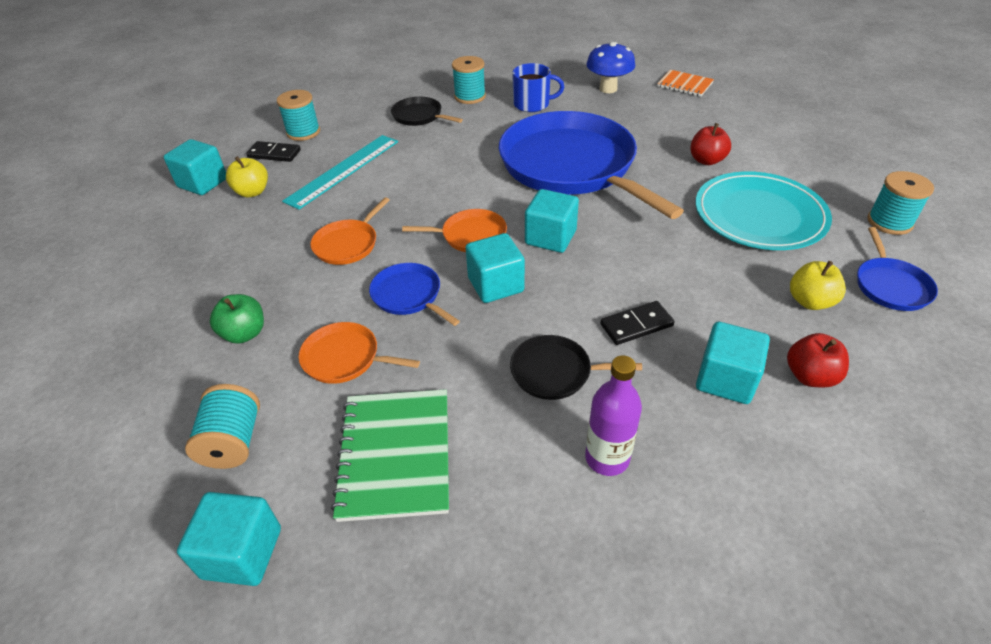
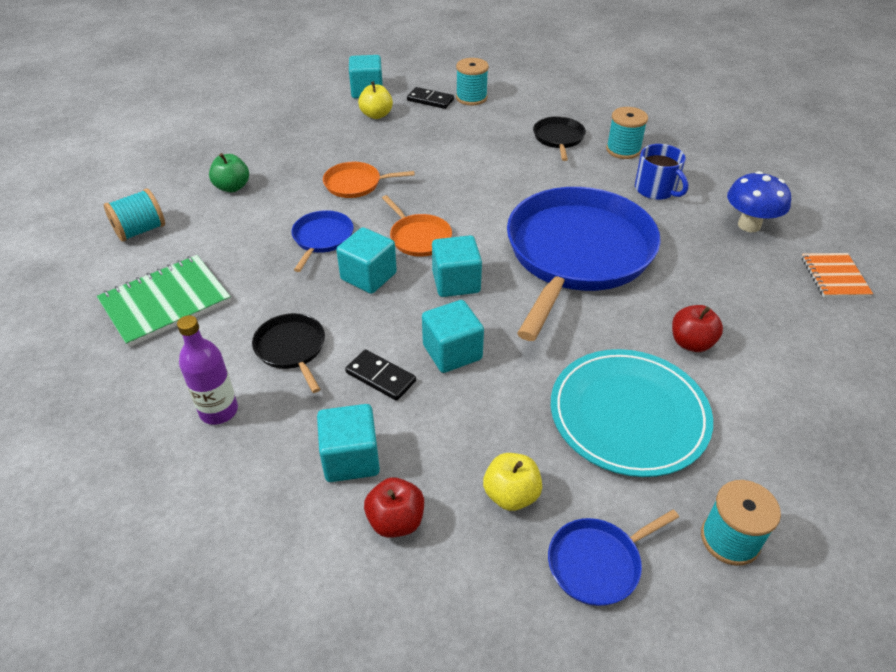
camera: 55 degrees right, 0 degrees up
(242, 553) = (63, 276): turquoise cube -> turquoise cube (452, 352)
(274, 154) = (430, 100): black domino -> black domino turned 45 degrees counterclockwise
(343, 170) = (442, 139): turquoise ruler -> none
(345, 358) = (238, 239): orange pan -> none

